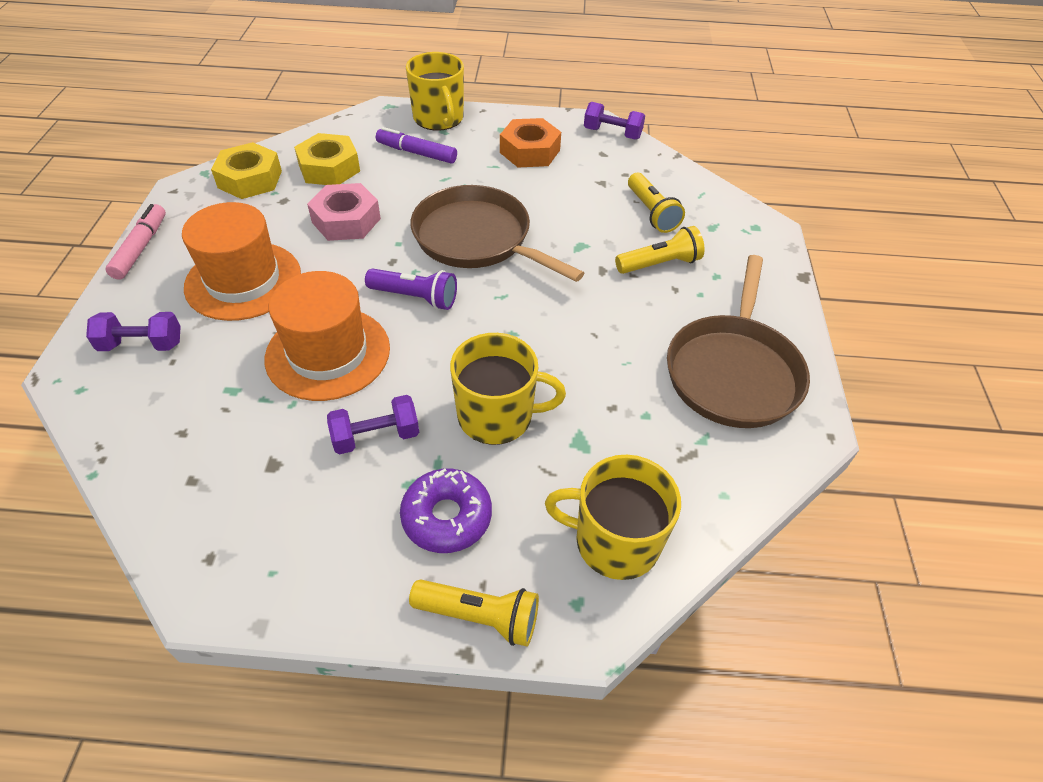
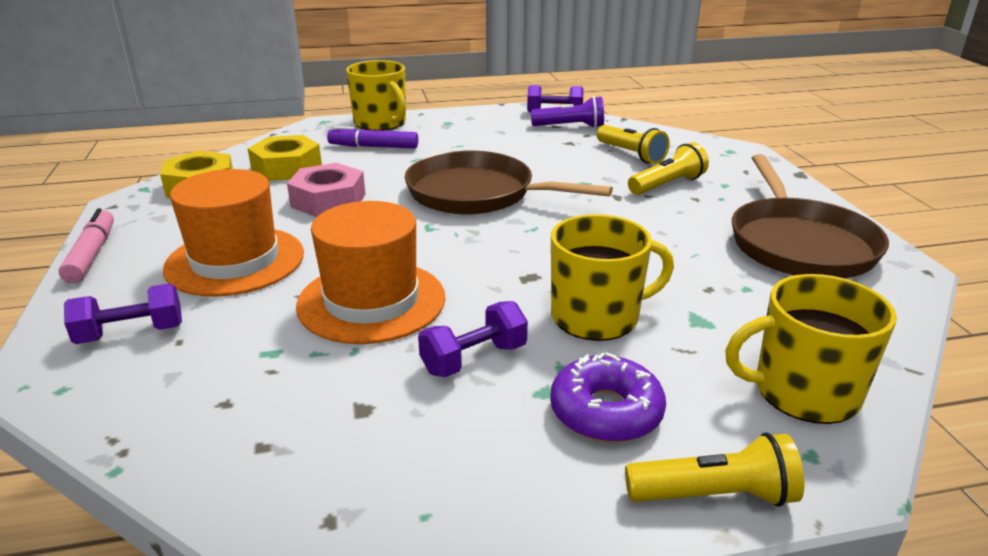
camera: 15 degrees left, 20 degrees down
(415, 298) = (442, 243): purple flashlight -> purple flashlight (570, 127)
(530, 151) = (486, 132): orange nut -> none

